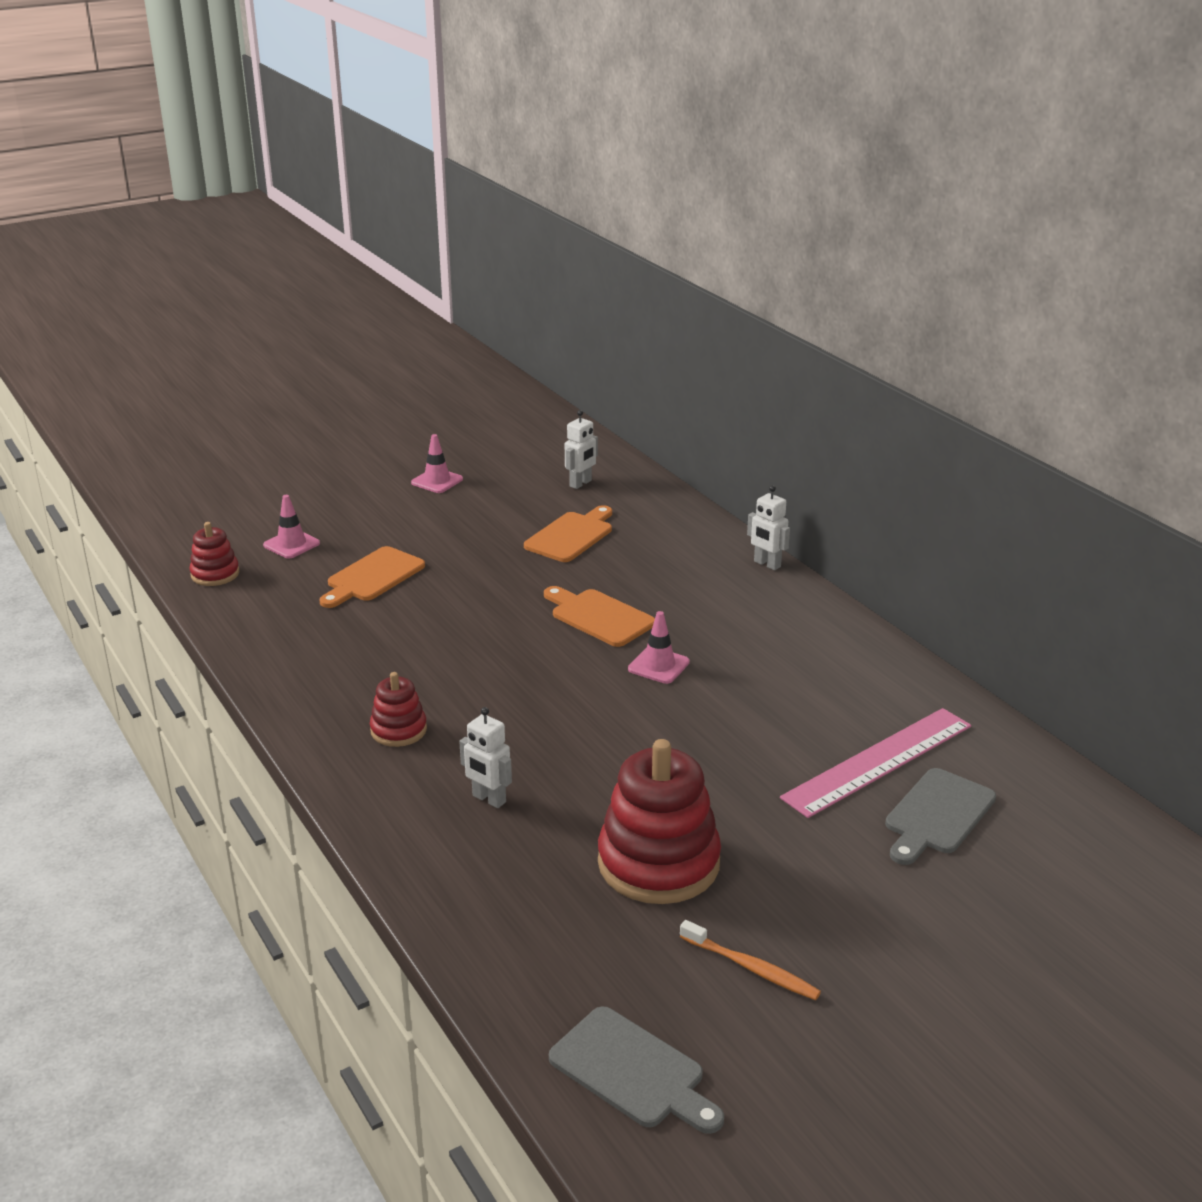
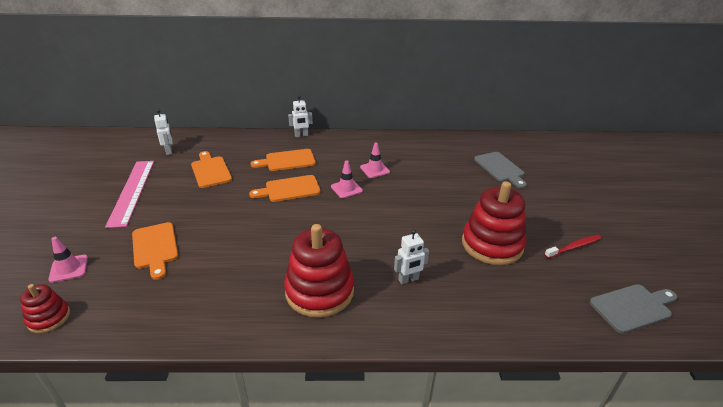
camera: 60 degrees left, 5 degrees up
(398, 730) = (319, 291): red stacking toy -> red stacking toy, size x1.93
(437, 481) = (92, 190): pink traffic cone -> pink traffic cone (375, 169)
(674, 583) = (287, 160): none -> orange cutting board
(751, 968) = (574, 247): orange toothbrush -> red toothbrush
(878, 761) = (459, 166): pink ruler -> pink ruler (132, 191)

